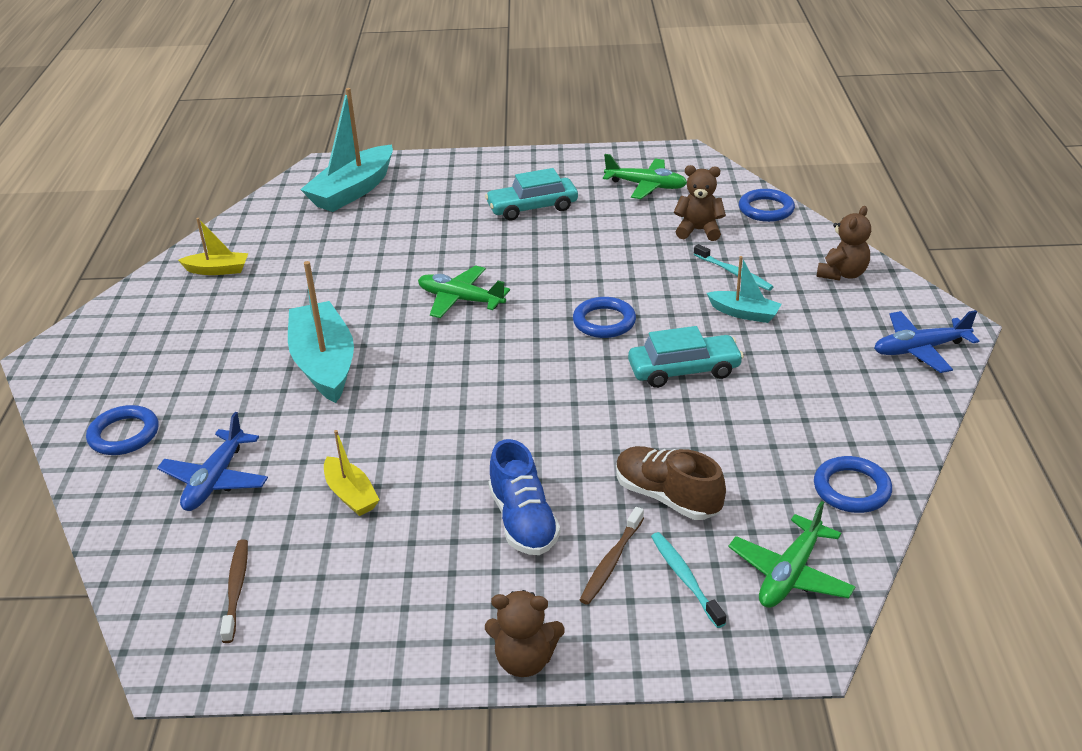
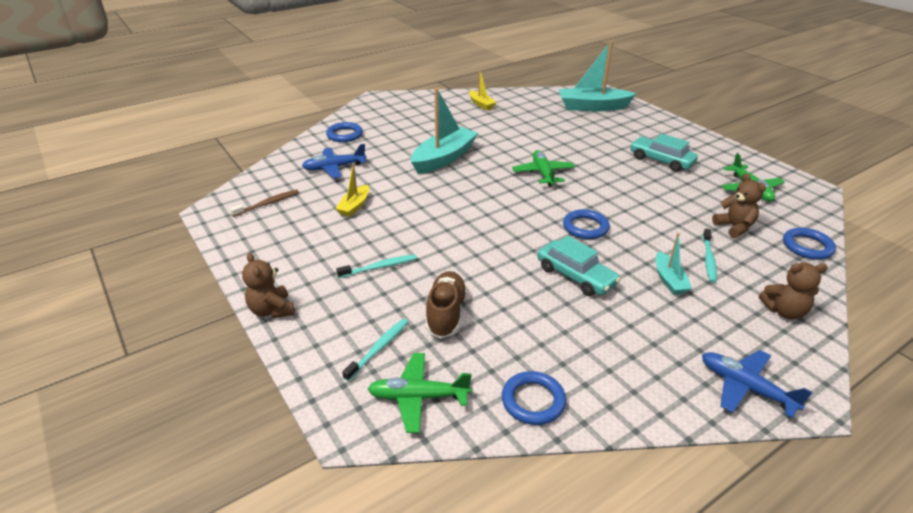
camera: 55 degrees right, 0 degrees up
(523, 521) = (379, 267): blue shoe -> turquoise toothbrush
(611, 561) = (371, 312): brown toothbrush -> none

